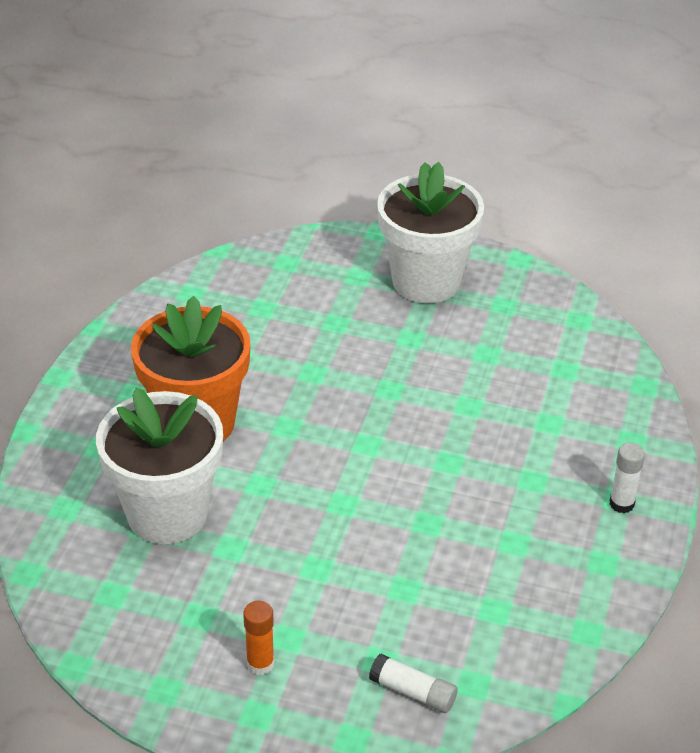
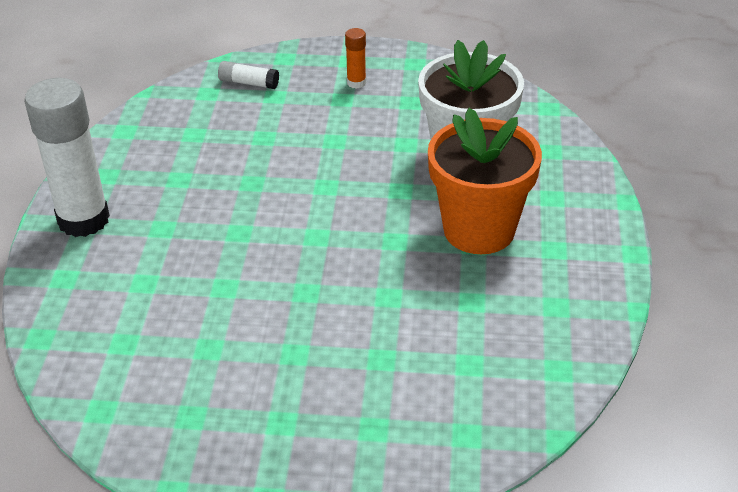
camera: 170 degrees right, 0 degrees up
(426, 281) = (288, 434): white flower pot -> none
(621, 504) = (83, 220): white glue stick -> white glue stick, size x2.31

